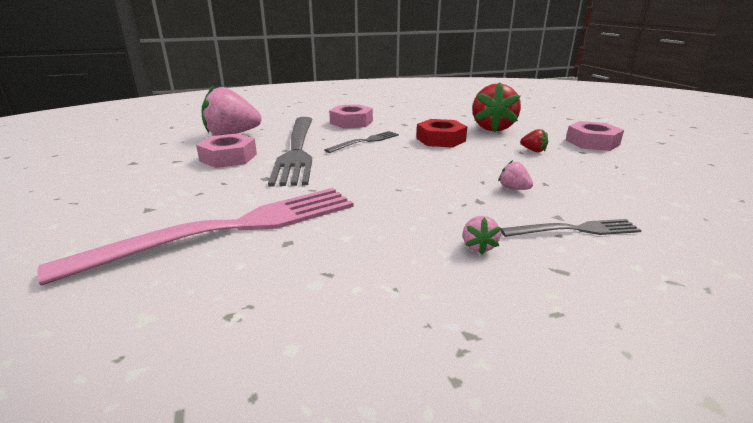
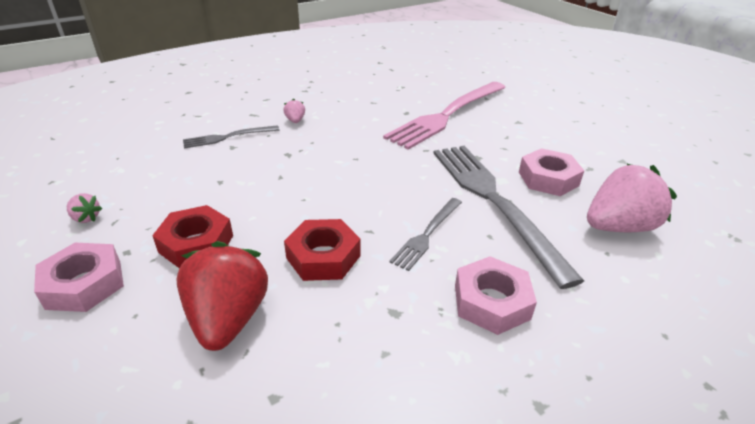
camera: 165 degrees right, 10 degrees up
(513, 188) = (254, 170): pink strawberry -> pink strawberry (86, 218)
(533, 150) = (196, 244): red strawberry -> red nut

